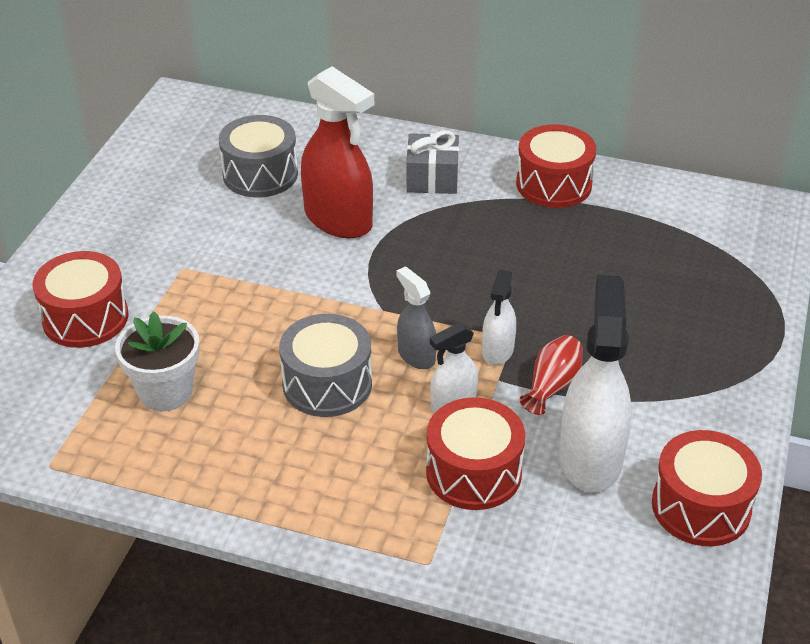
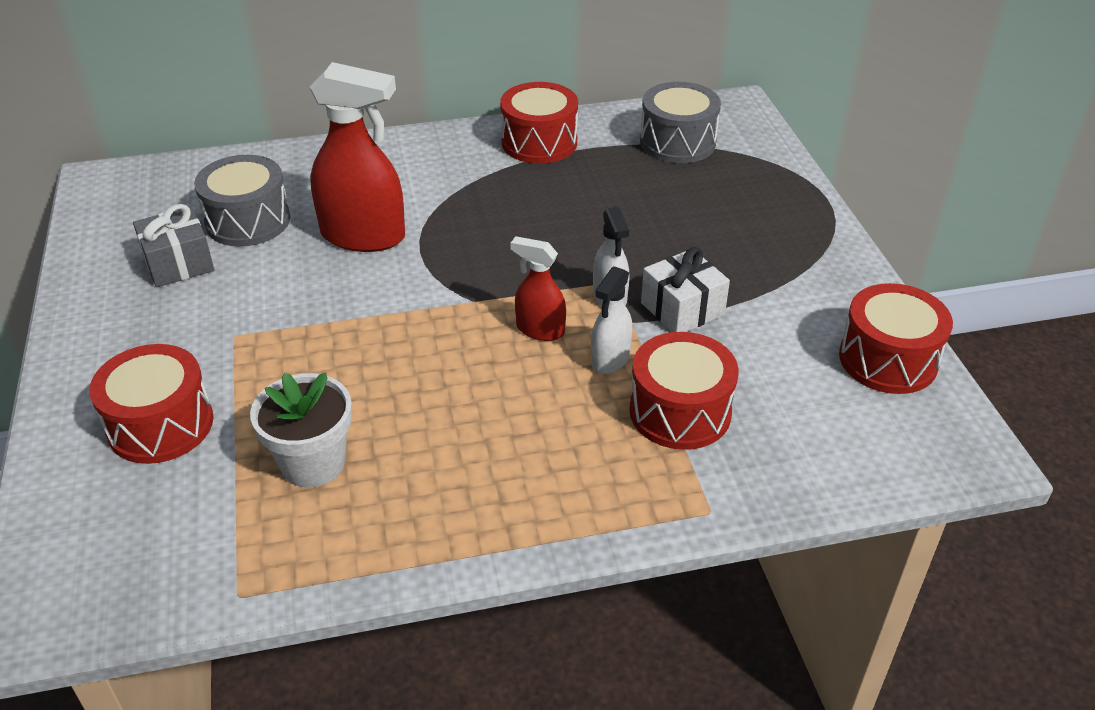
camera: 30 degrees left, 0 degrees up
(327, 384) = (476, 388): grey drum -> grey drum (677, 142)
(416, 355) = (540, 329): grey spray bottle -> red spray bottle
(432, 178) = (424, 171): grey gift -> grey gift (178, 263)
(552, 385) = (682, 309): red vase -> white gift
(590, 458) = (767, 357): white spray bottle -> none

